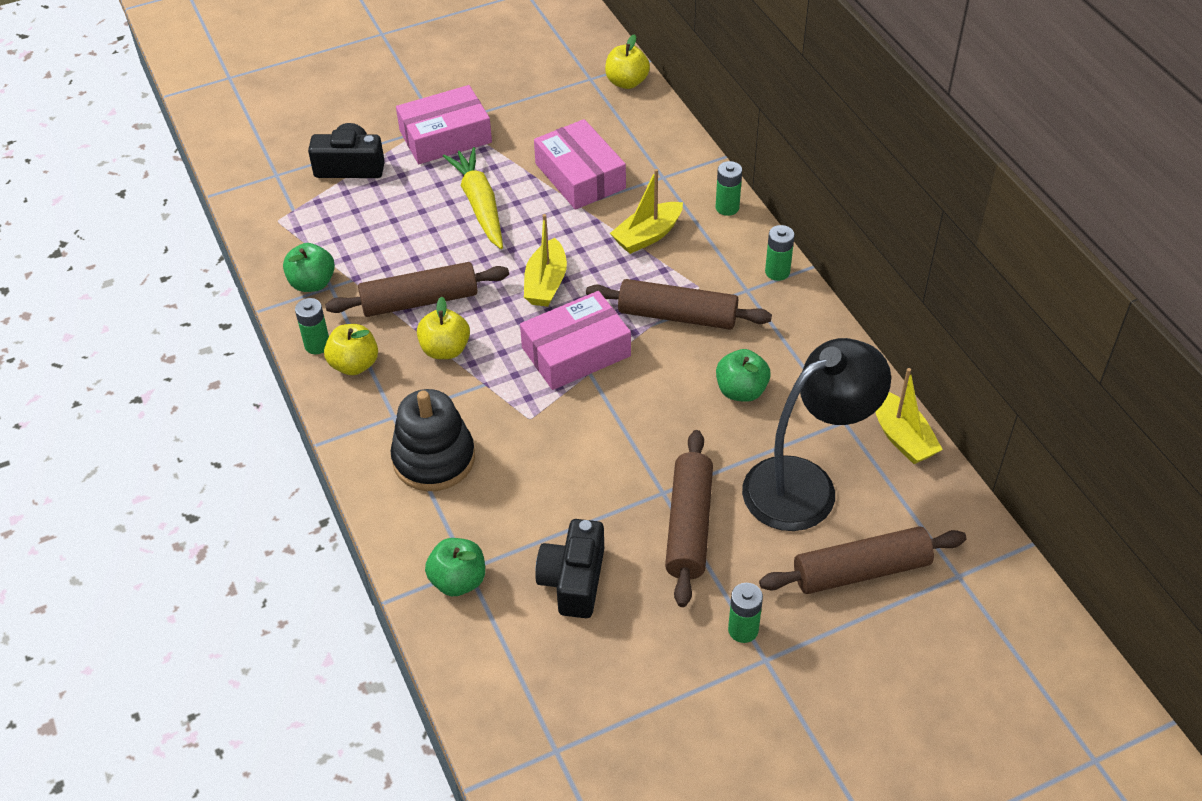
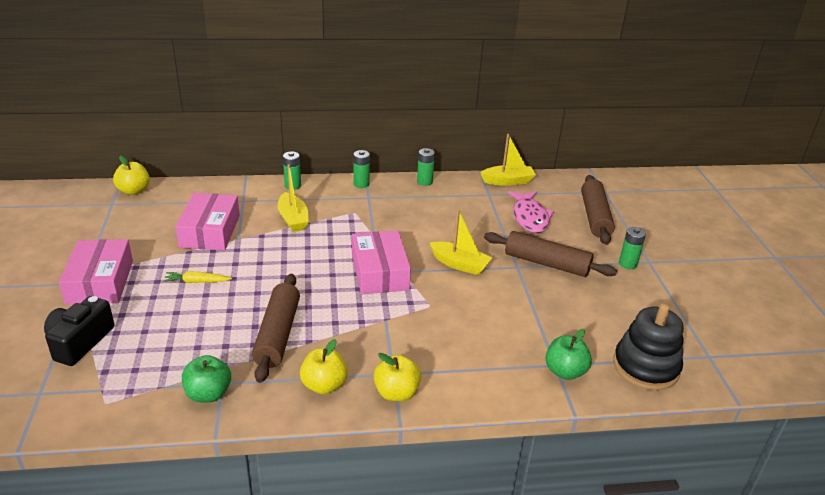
camera: 75 degrees left, 15 degrees down
(317, 345) = (286, 404): green battery -> green battery (424, 182)
(434, 459) = (446, 360): black stacking toy -> black stacking toy (645, 367)
(445, 349) = (339, 331): yellow apple -> yellow apple (396, 393)
(479, 205) = (197, 282): yellow carrot -> yellow carrot, size x0.53
(546, 283) = (305, 270): yellow boat -> yellow boat (460, 264)
(573, 580) = (577, 318): black camera -> none
(580, 176) = (210, 231): pink box -> pink box turned 75 degrees counterclockwise
(677, 315) = (373, 226): brown rolling pin -> none
(741, 391) = (449, 219): green apple -> none
(805, 484) = (530, 217): black lamp -> pink fish

